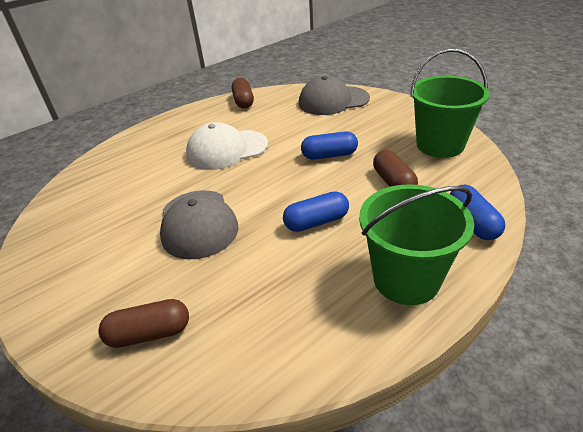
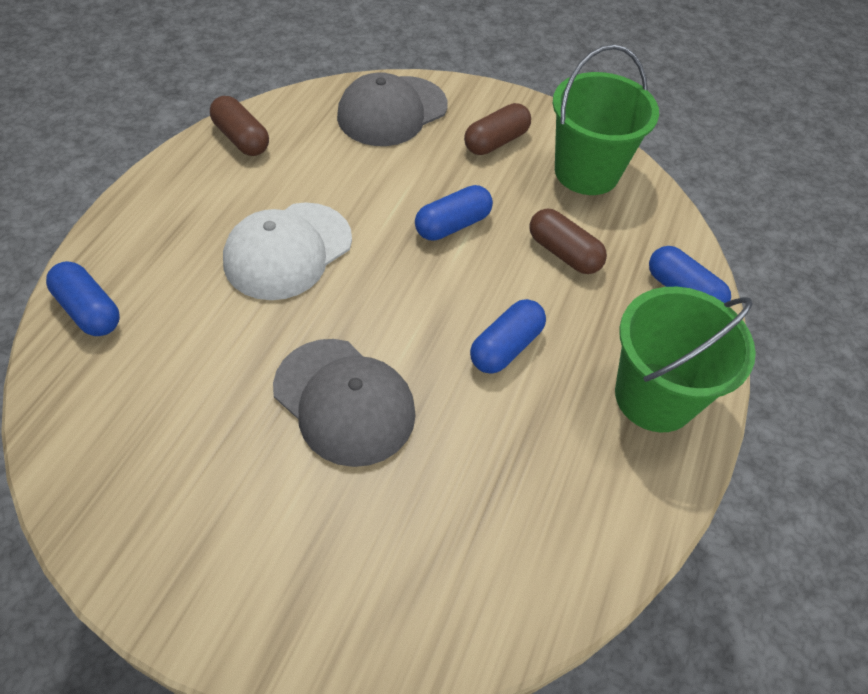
camera: 35 degrees left, 15 degrees up
(114, 155) = (89, 310): none -> blue capsule
(149, 333) = (406, 589): brown capsule -> brown capsule (496, 141)

